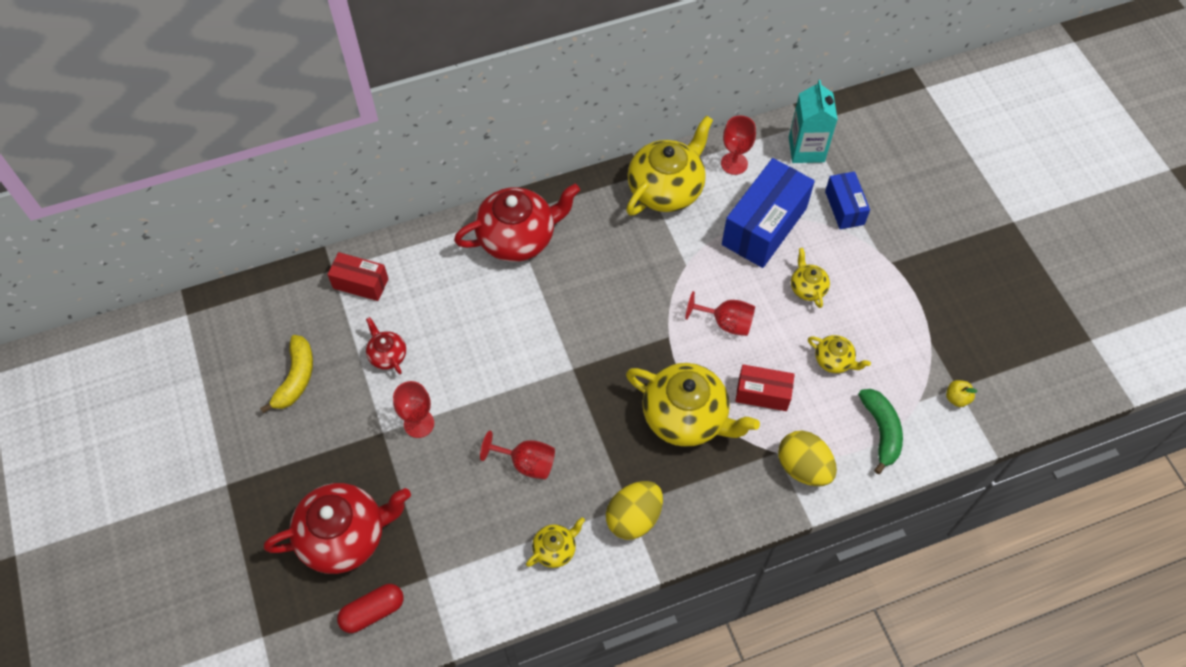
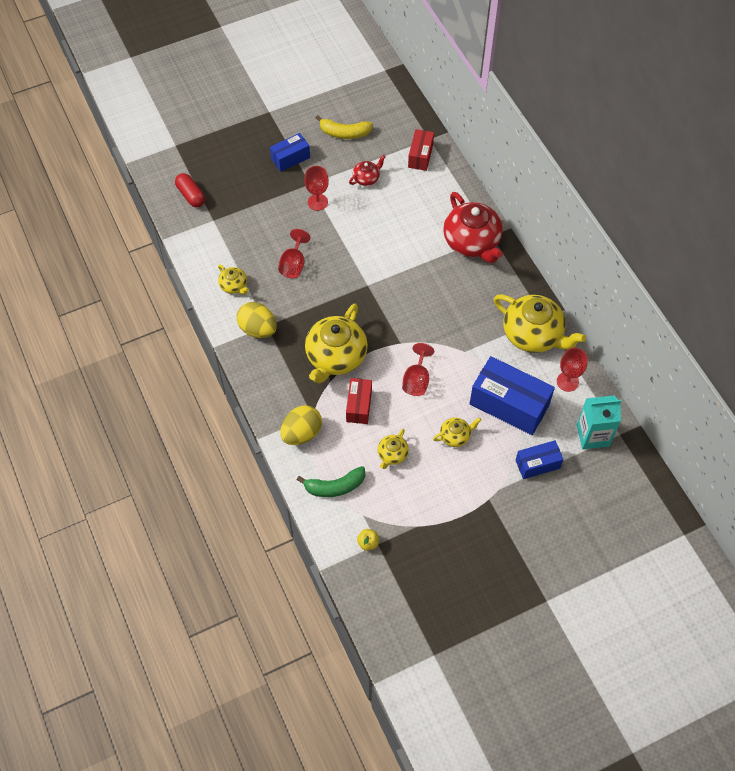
camera: 85 degrees right, 0 degrees up
(328, 457) = (290, 158): none -> blue box
(345, 536) = (238, 174): red teapot -> none

